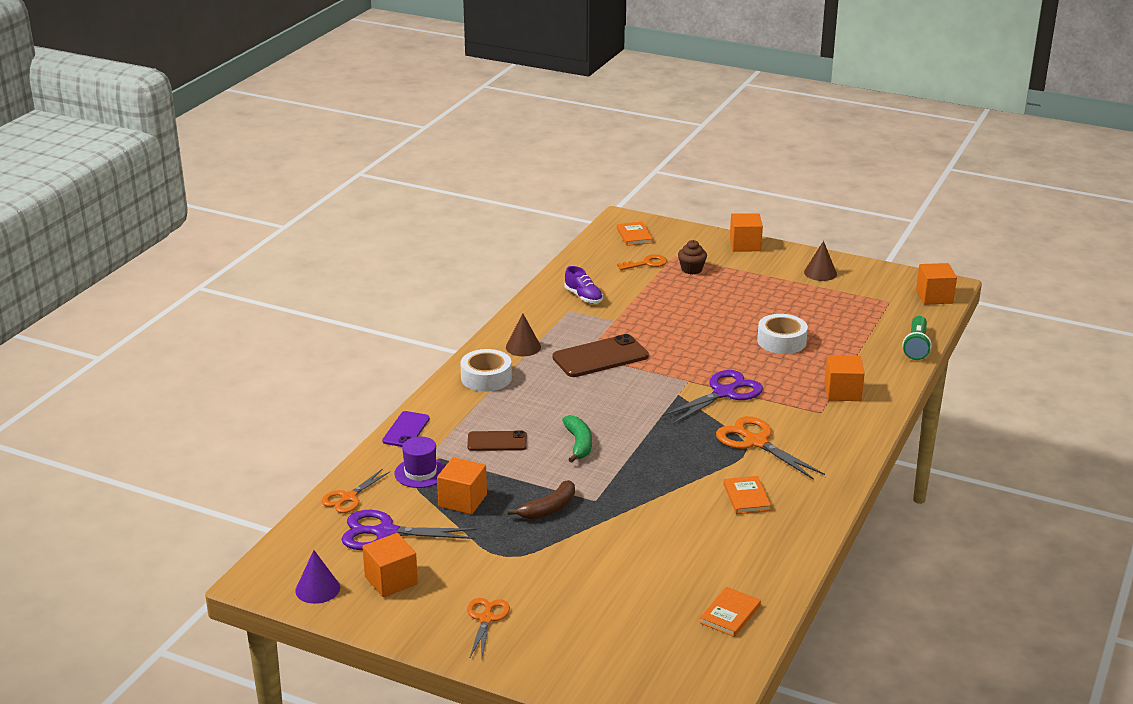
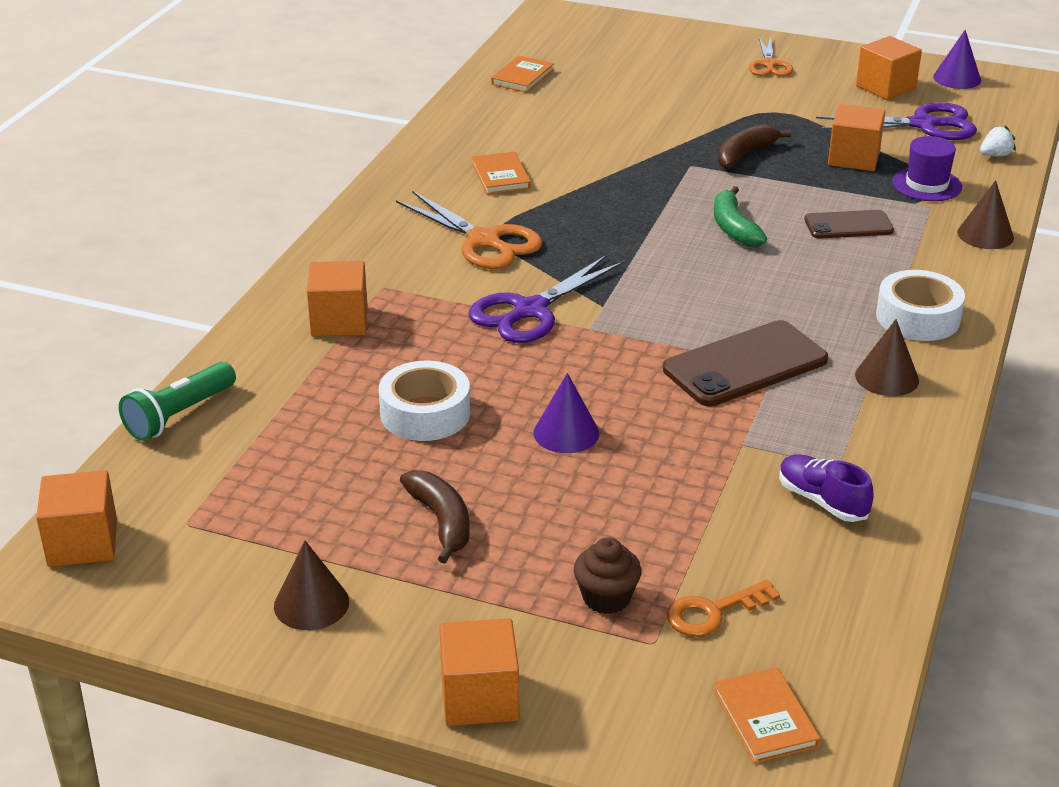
camera: 175 degrees right, 5 degrees up
(348, 497) = (995, 155): orange scissors -> white strawberry
(406, 430) = (985, 235): purple phone -> brown cone
(705, 329) = (566, 433): none -> purple cone
(767, 297) = (441, 521): none -> brown banana
(916, 346) = (179, 415): green flashlight -> green flashlight turned 150 degrees counterclockwise

